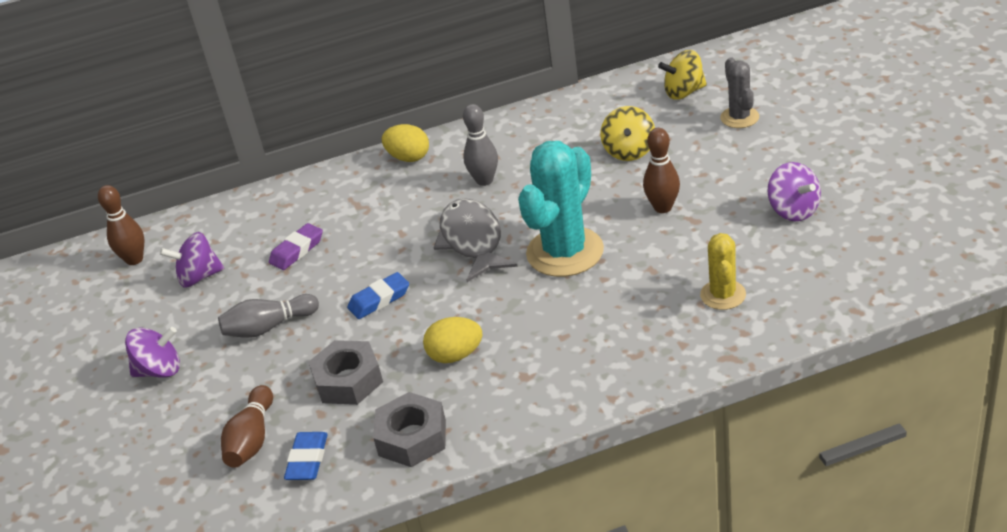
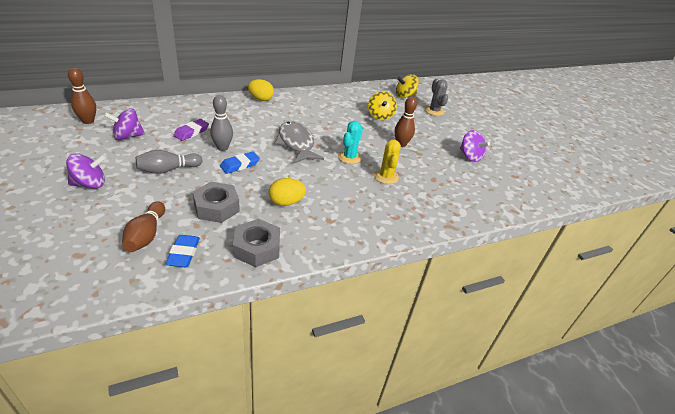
camera: 15 degrees left, 0 degrees up
(484, 180) = (303, 116): grey bowling pin -> grey bowling pin (222, 148)
(565, 252) = (349, 157): turquoise cactus -> turquoise cactus, size x0.55
(723, 295) = (440, 192): yellow cactus -> yellow cactus (386, 177)

